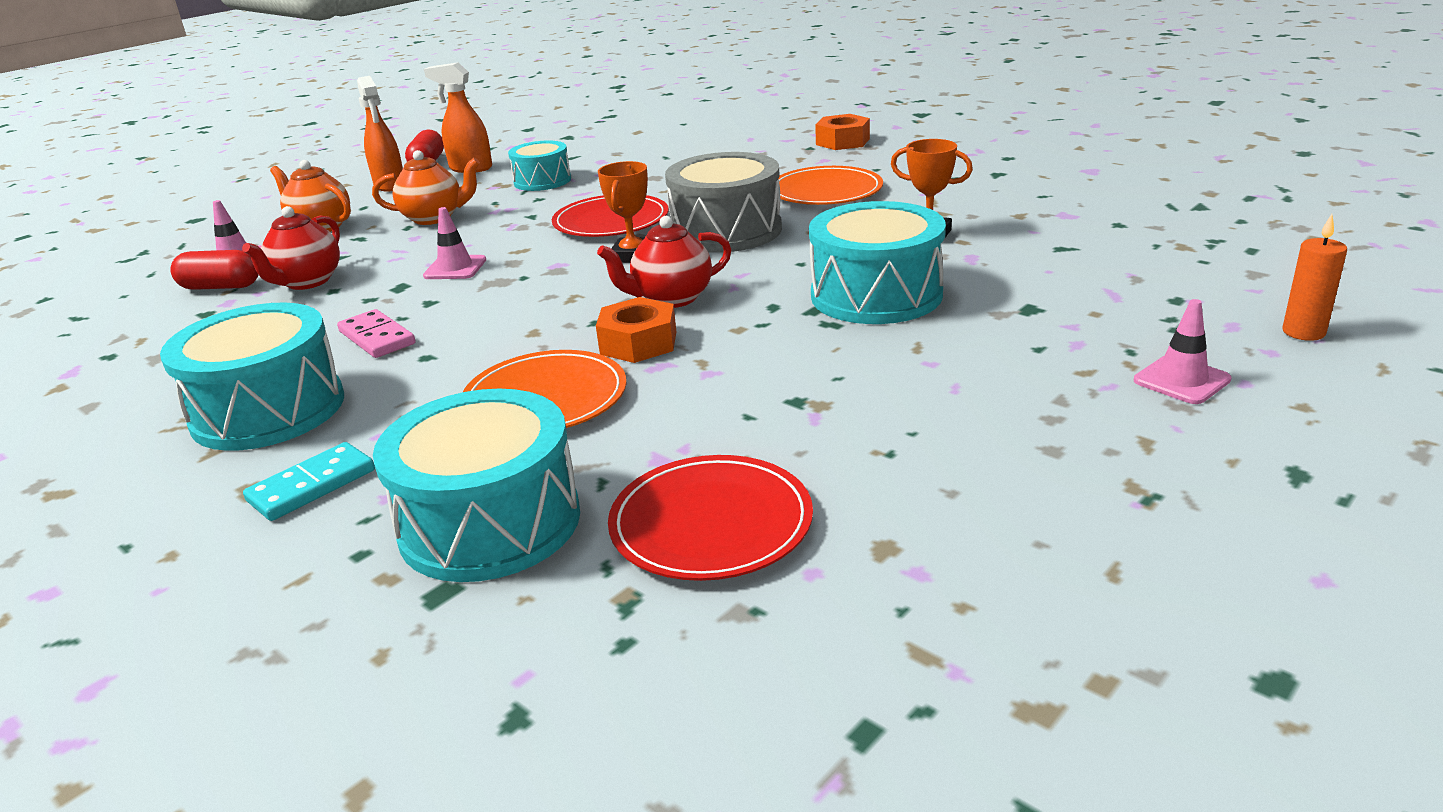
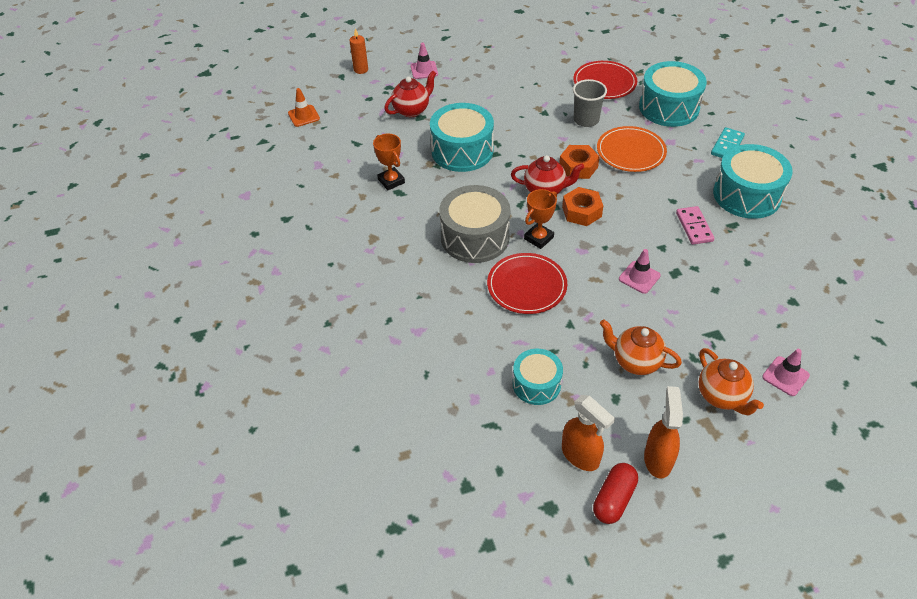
camera: 150 degrees left, 20 degrees up
(221, 287) = (788, 332): red capsule -> none
(307, 282) = (731, 308): red teapot -> red teapot (412, 110)
(312, 486) = (727, 145): turquoise domino -> turquoise domino turned 45 degrees counterclockwise
(688, 420) = (586, 120): none -> grey cup
(825, 191) = (386, 252): orange plate -> none
(842, 141) = (299, 319): orange nut -> orange nut (581, 211)
(1219, 244) = (304, 116): none -> orange traffic cone

